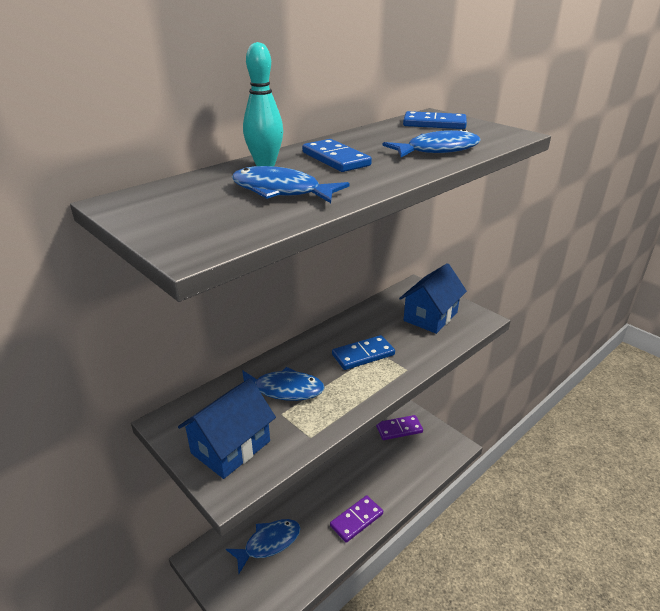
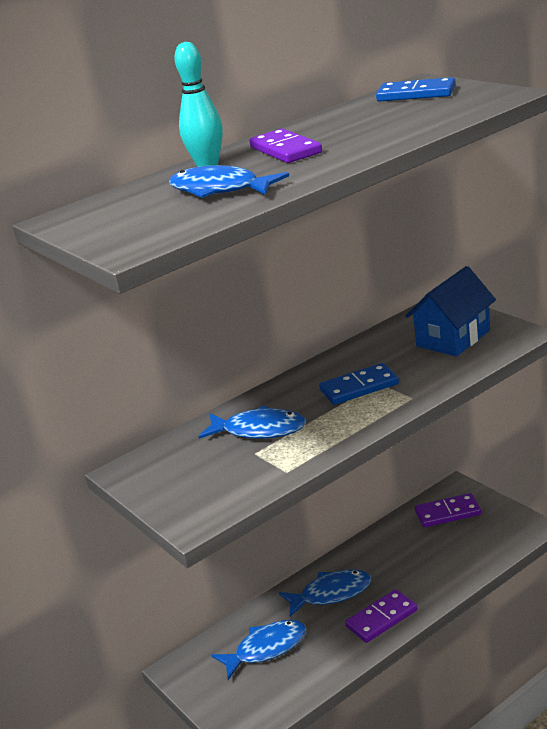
camera: 10 degrees right, 5 degrees down
(230, 447) = (196, 487): blue house -> none
(336, 159) = (285, 150): blue domino -> purple domino
(437, 150) = (405, 126): blue fish -> blue fish (331, 594)

